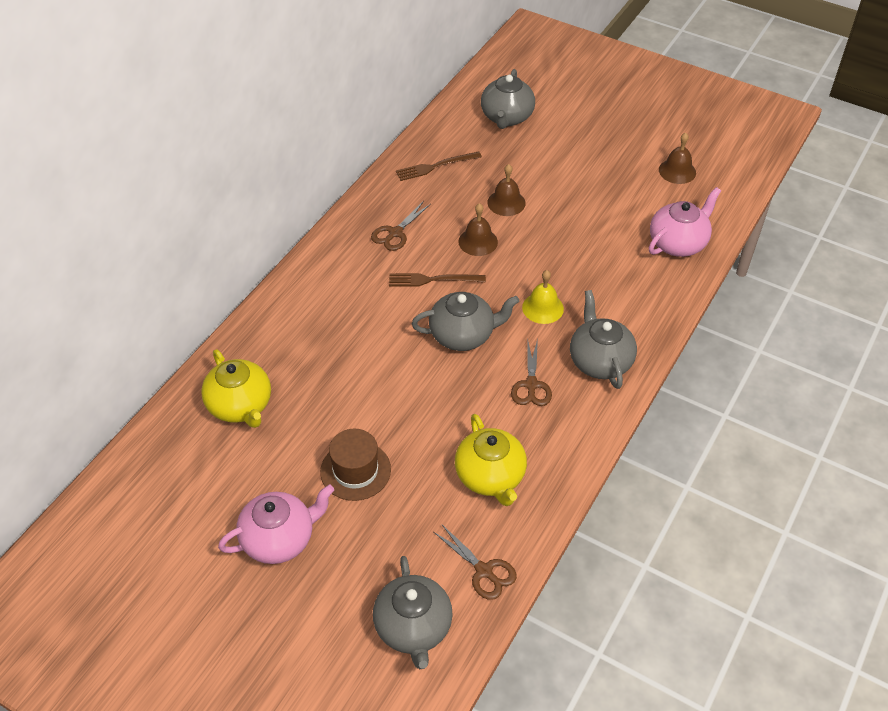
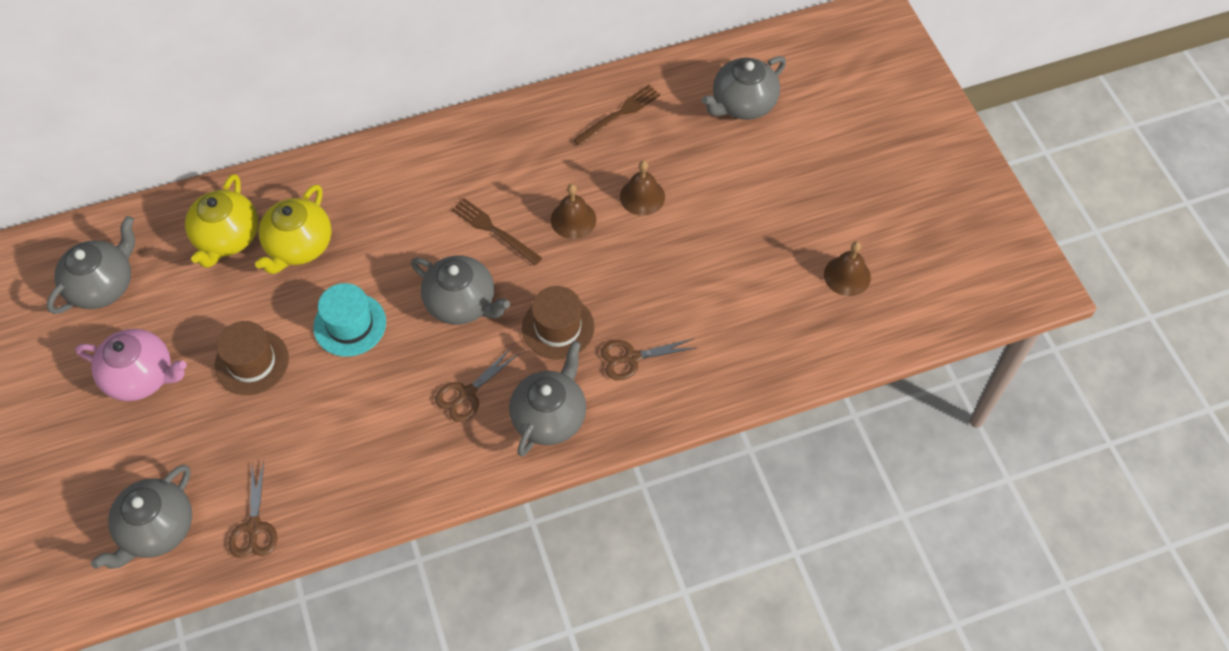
camera: 40 degrees right, 10 degrees up
(173, 502) = (103, 285): none -> grey teapot
(395, 233) = (511, 160): brown scissors -> brown scissors (632, 358)
(400, 399) = (350, 324): none -> turquoise hat
(436, 166) = (619, 114): brown fork -> brown fork turned 120 degrees clockwise
(490, 477) = (345, 451): yellow teapot -> yellow teapot (299, 246)
(543, 308) = (558, 327): yellow bell -> brown hat
(678, 243) = (757, 353): pink teapot -> none

